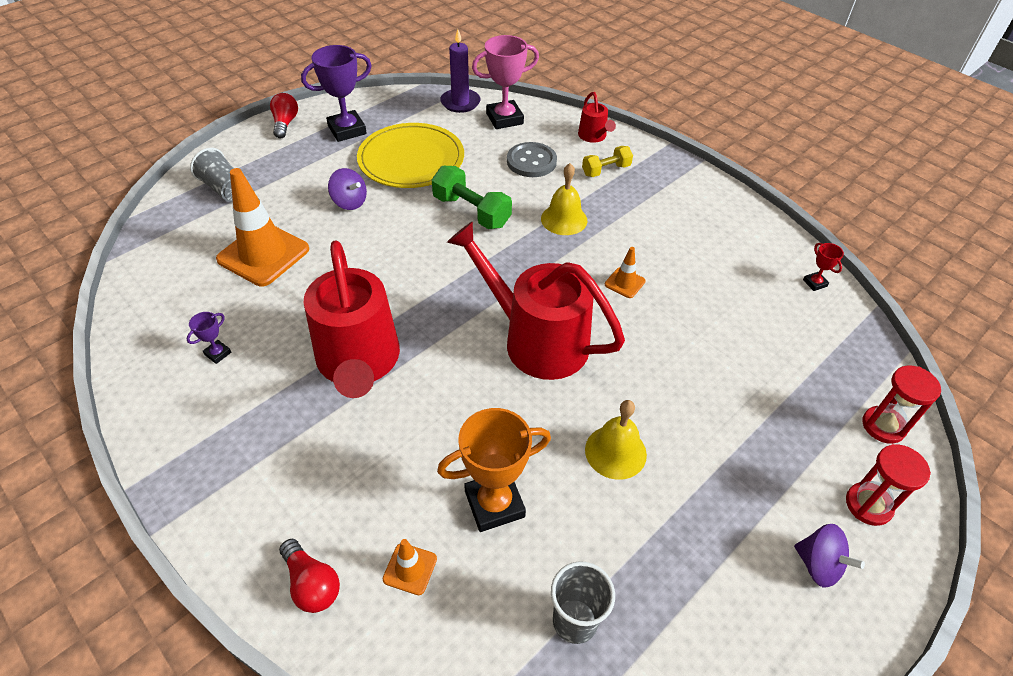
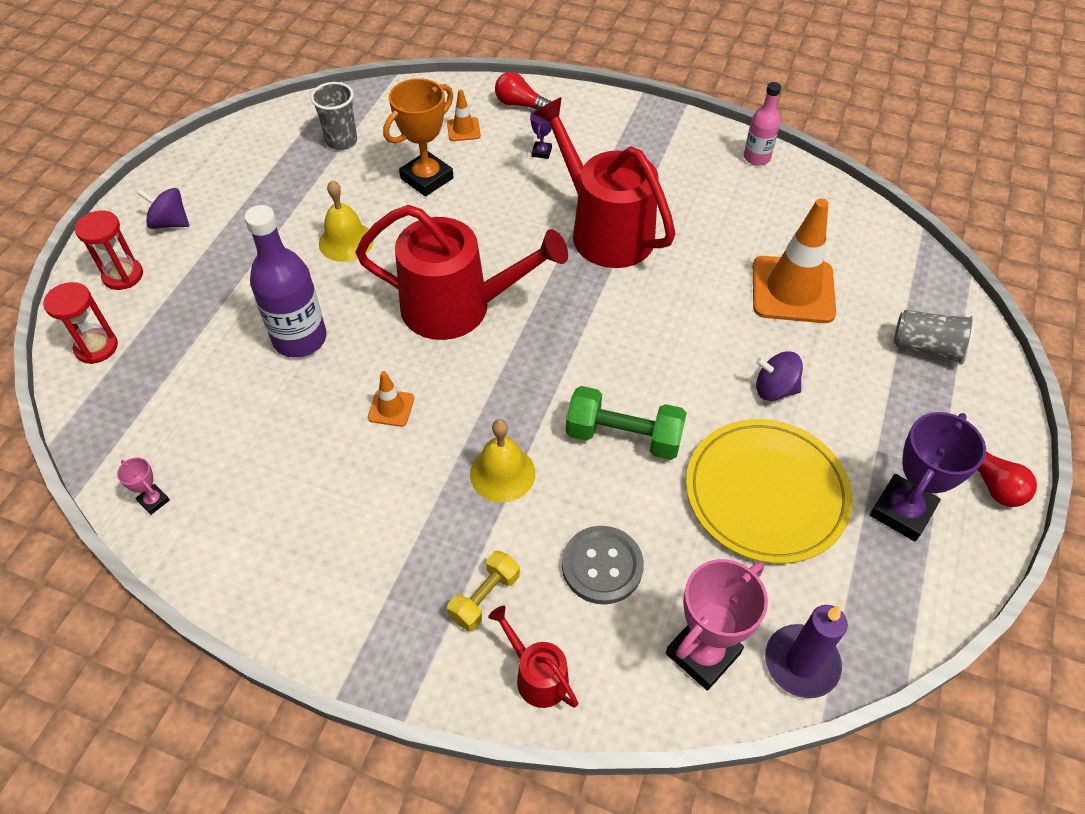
camera: 155 degrees right, 5 degrees up
(144, 382) = (756, 158): none -> pink bottle
(218, 353) = (726, 195): purple trophy -> purple trophy (541, 152)
(686, 363) = (300, 339): none -> purple bottle
(815, 283) = (154, 501): red trophy -> pink trophy

